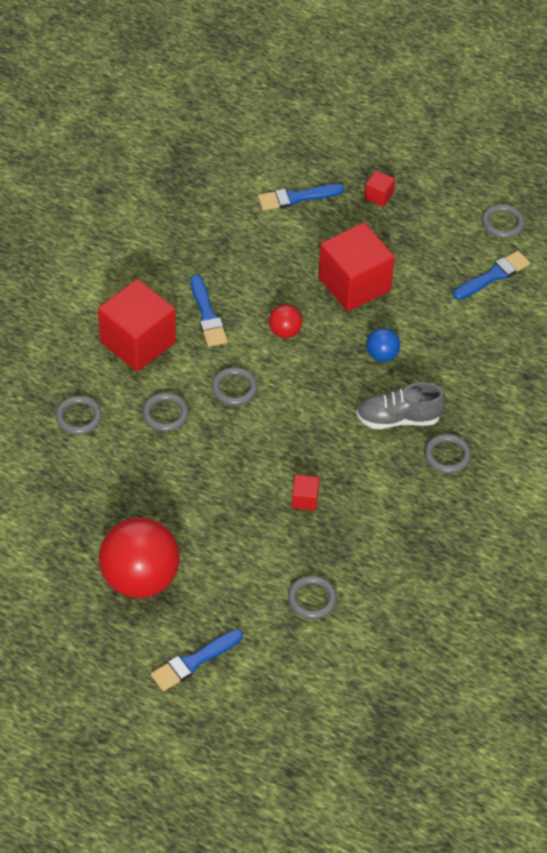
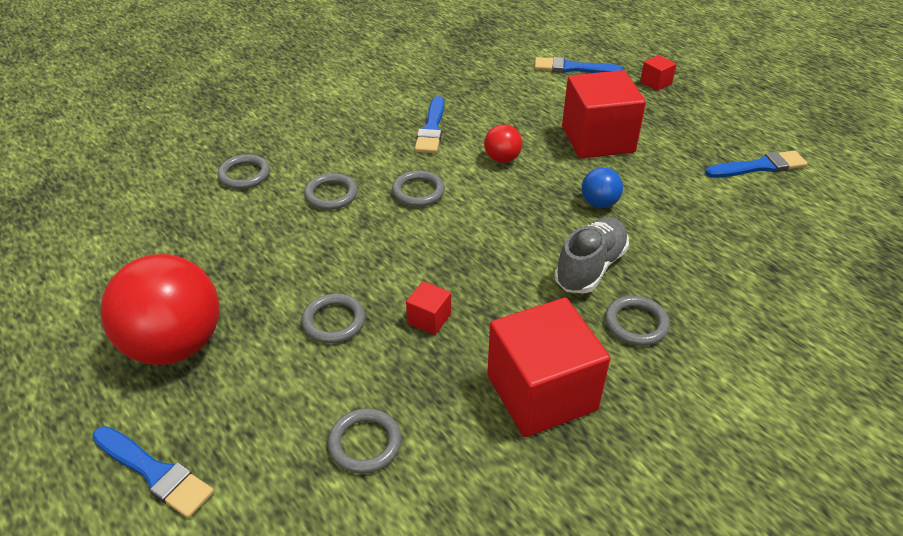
camera: 25 degrees right, 10 degrees down
(138, 342) = (349, 132): red cube -> red cube (541, 392)
(194, 662) = (155, 472): blue brush -> blue brush turned 135 degrees counterclockwise
(398, 418) = (590, 267): grey shoe -> grey shoe turned 105 degrees clockwise
(502, 223) = (783, 128): grey ring -> grey ring (334, 321)

